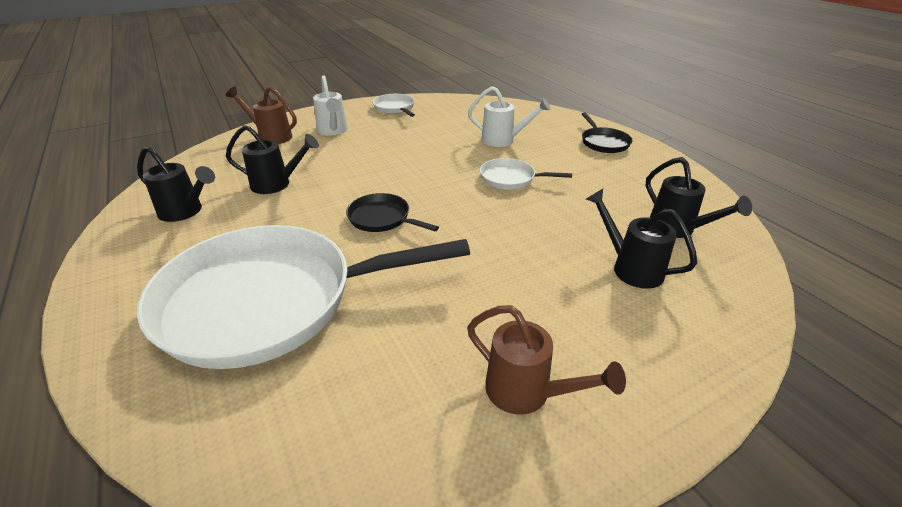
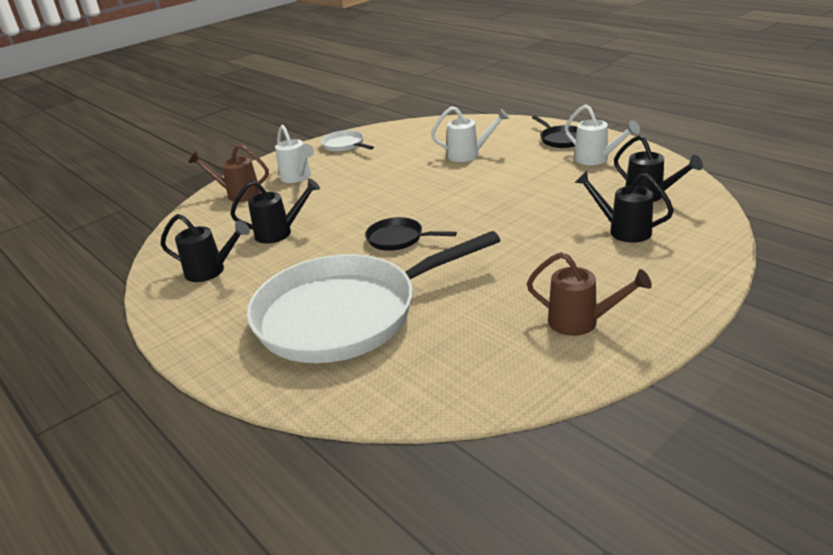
camera: 10 degrees left, 5 degrees down
(510, 178) = (493, 185): white pan -> none
(632, 172) = (596, 159): none -> white watering can

